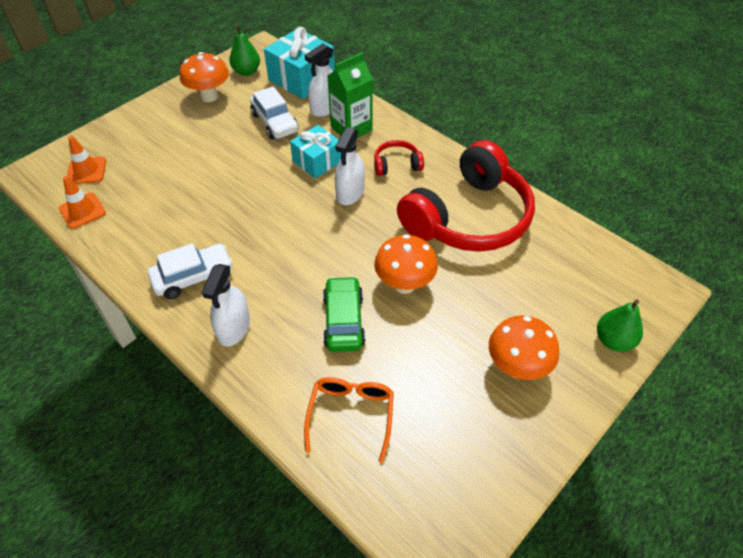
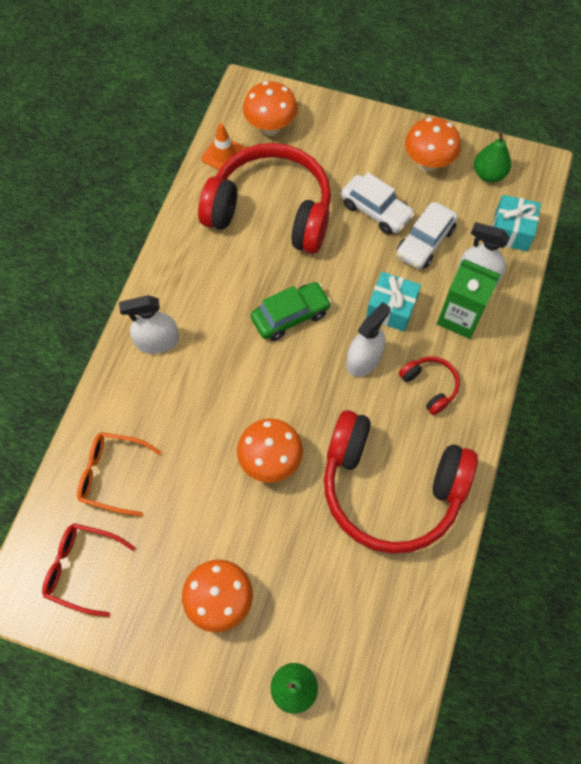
camera: 65 degrees right, 15 degrees up
(86, 171) = (270, 127): orange traffic cone -> orange mushroom
(168, 200) = (271, 211): none -> red headphones
(193, 277) = (195, 281): white car -> white car (376, 210)
(301, 79) = (511, 231): turquoise gift -> turquoise gift, size x0.66
(343, 321) = (204, 425): green car -> green car (290, 316)
(350, 193) = (364, 359): white spray bottle -> white spray bottle turned 135 degrees clockwise
(351, 415) = (112, 475): orange glasses -> orange glasses turned 150 degrees counterclockwise
(437, 478) = (82, 568): none -> red glasses

